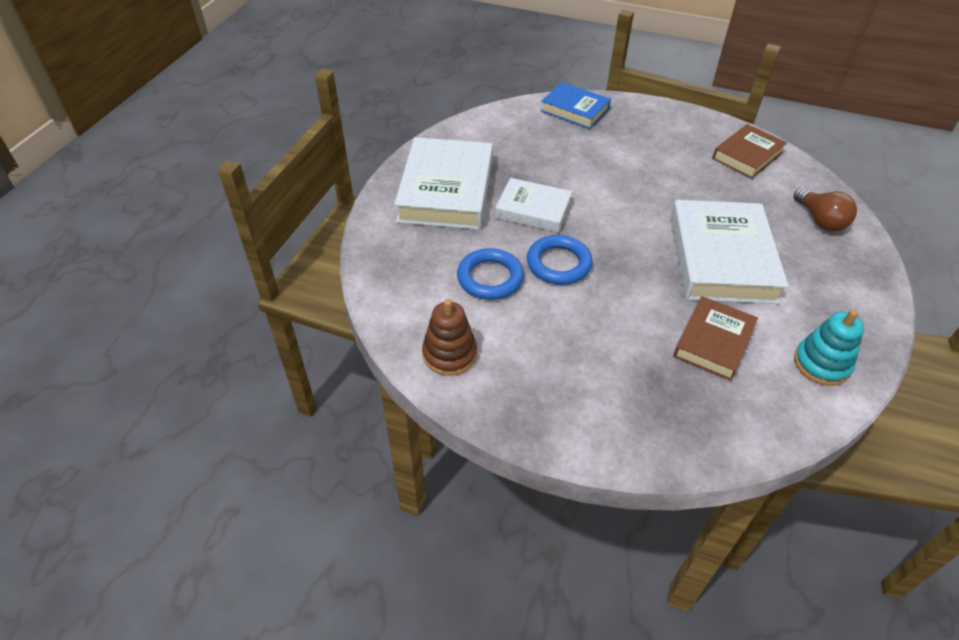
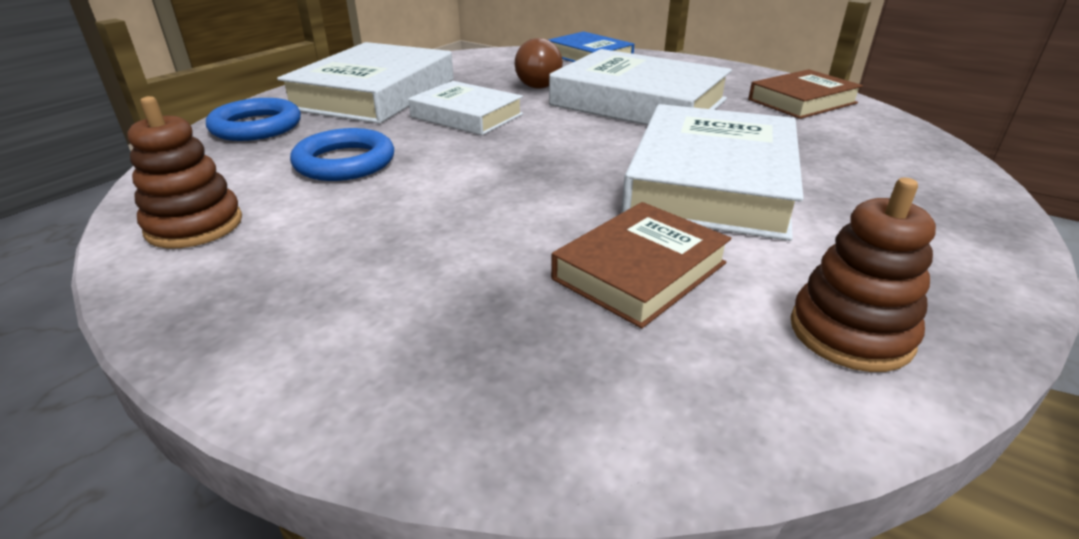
camera: 15 degrees right, 15 degrees down
(558, 264) = (454, 160): blue ring -> blue ring (256, 127)
(641, 174) = (638, 102): none -> white book
(820, 220) = (900, 163): brown light bulb -> brown light bulb (536, 84)
(821, 364) = (850, 333): turquoise stacking toy -> brown stacking toy

